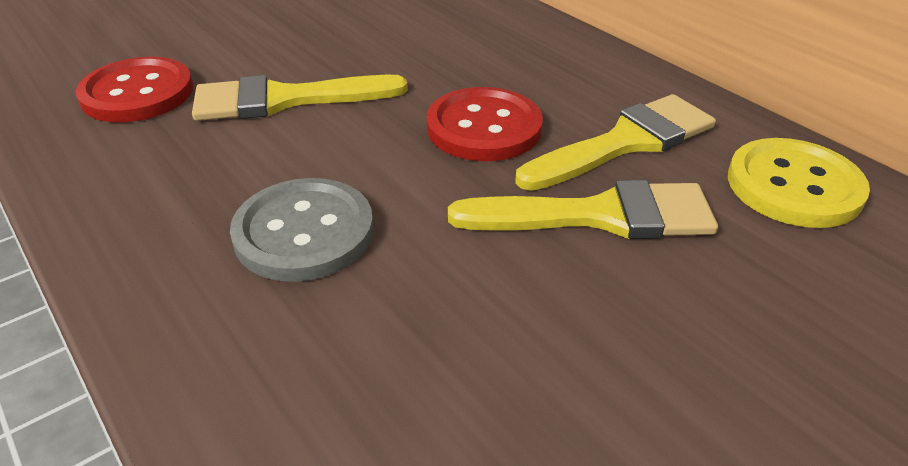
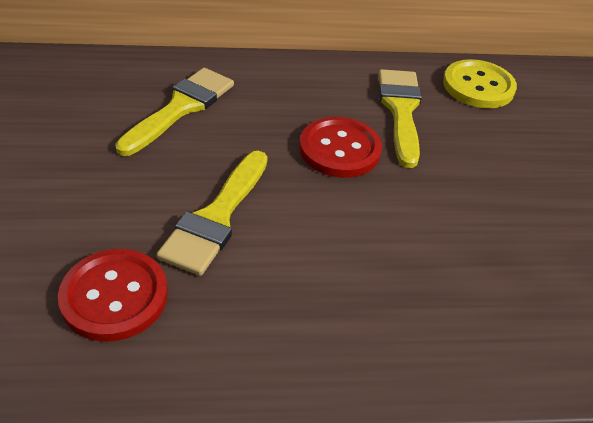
camera: 60 degrees left, 5 degrees up
(304, 232) = (387, 272): grey button -> none
(599, 215) = (456, 155): yellow brush -> yellow brush (181, 108)

